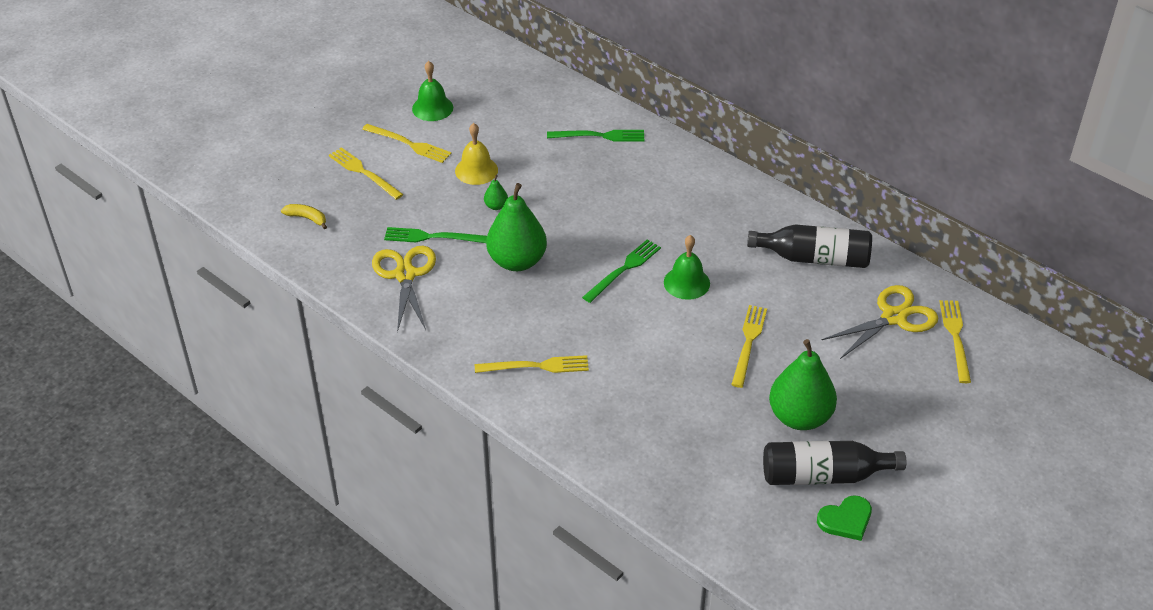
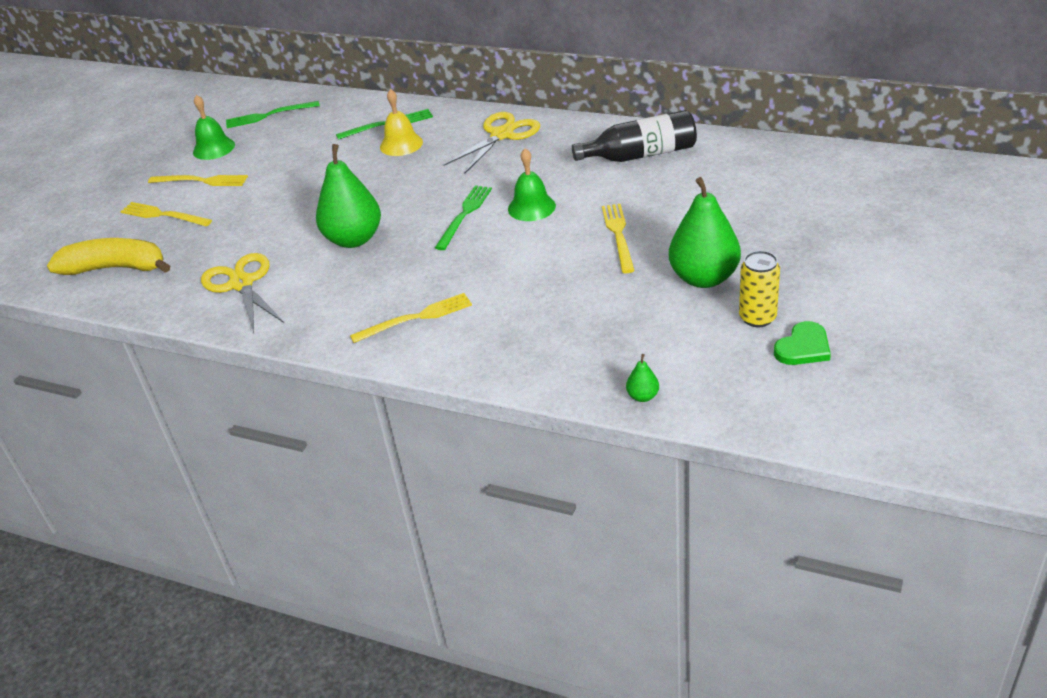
camera: 15 degrees left, 5 degrees down
(307, 218) = (116, 268): yellow banana -> yellow banana, size x2.17
(432, 237) = (257, 245): green fork -> green fork (269, 115)
(476, 170) = (279, 182): yellow bell -> yellow bell (401, 144)
(496, 206) = (312, 203): green pear -> green pear (643, 396)
(823, 475) = (757, 318): black bottle -> yellow can
(893, 317) = (741, 176): yellow scissors -> yellow scissors (502, 135)
(955, 338) = (807, 174): yellow fork -> none

